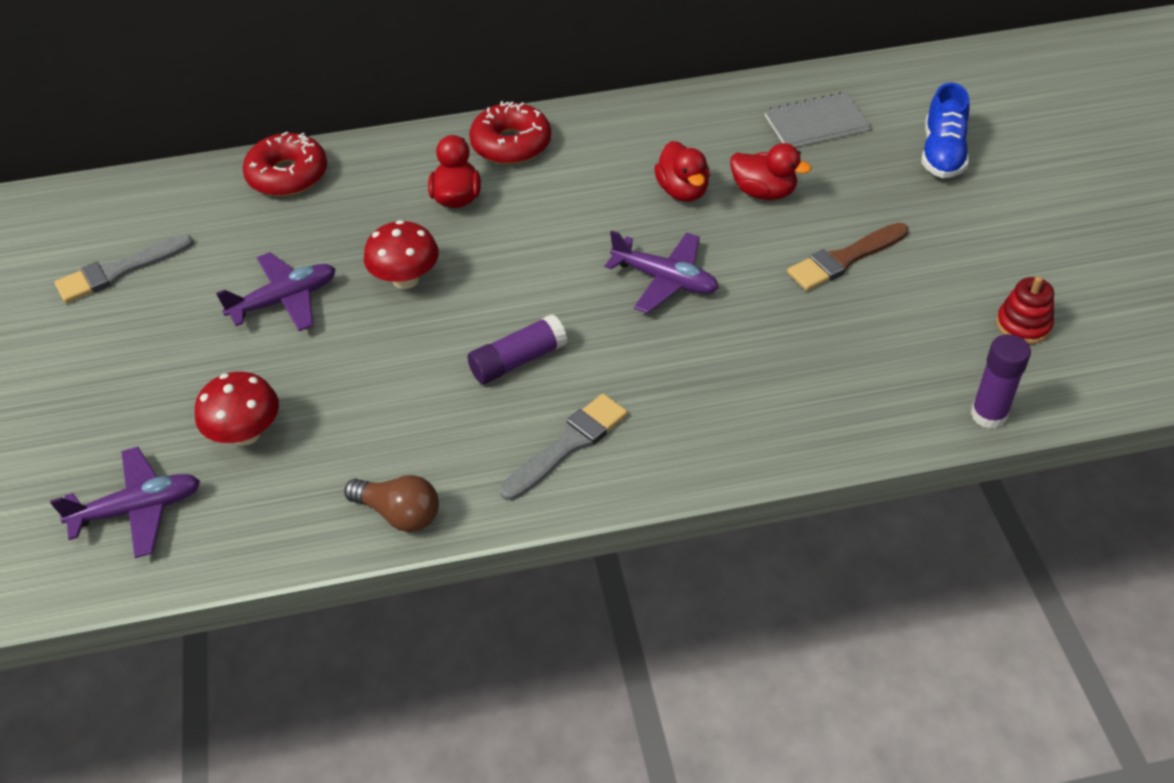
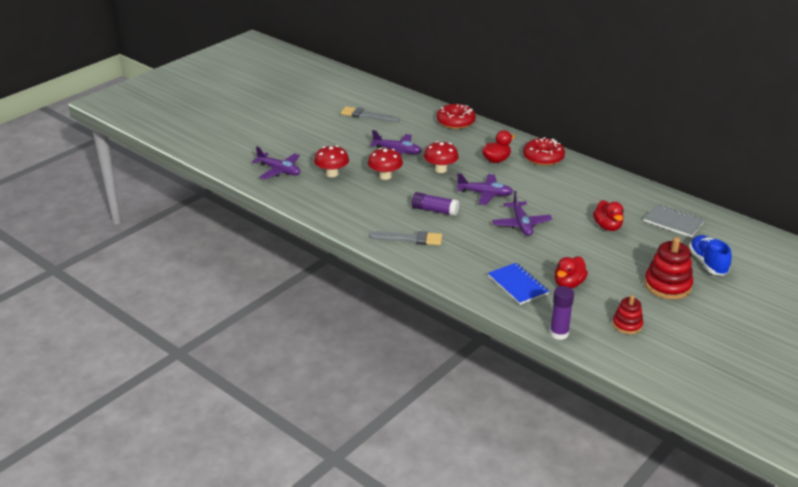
camera: 50 degrees right, 15 degrees down
(342, 363) = (385, 176): none -> red mushroom
(399, 513) = (336, 219): brown light bulb -> none
(537, 270) = (485, 194): none -> purple plane
(683, 191) = (578, 207): red duck -> red duck (568, 284)
(824, 386) = (517, 285): none -> blue notebook
(844, 259) = (597, 262): brown brush -> none
(942, 154) = (707, 263): blue shoe -> blue shoe turned 105 degrees clockwise
(961, 224) = (667, 285): none -> red stacking toy

